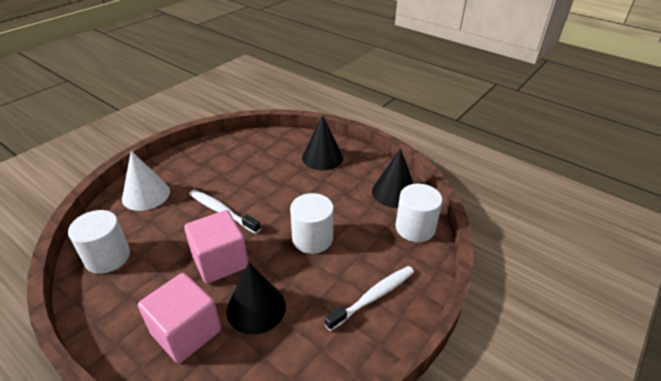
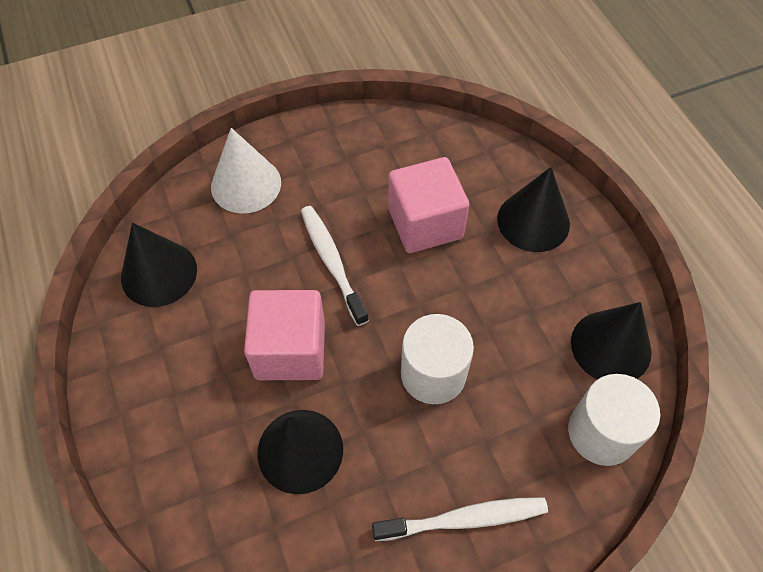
camera: 30 degrees right, 20 degrees up
(107, 257) = (159, 273): white cylinder -> black cone
(186, 332) = (202, 440): pink cube -> pink cube (425, 223)

